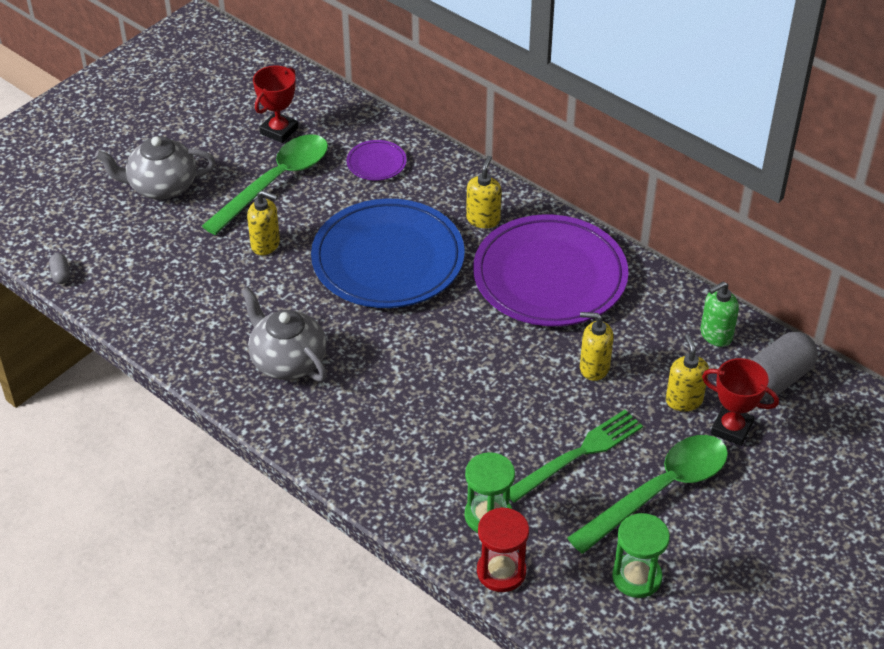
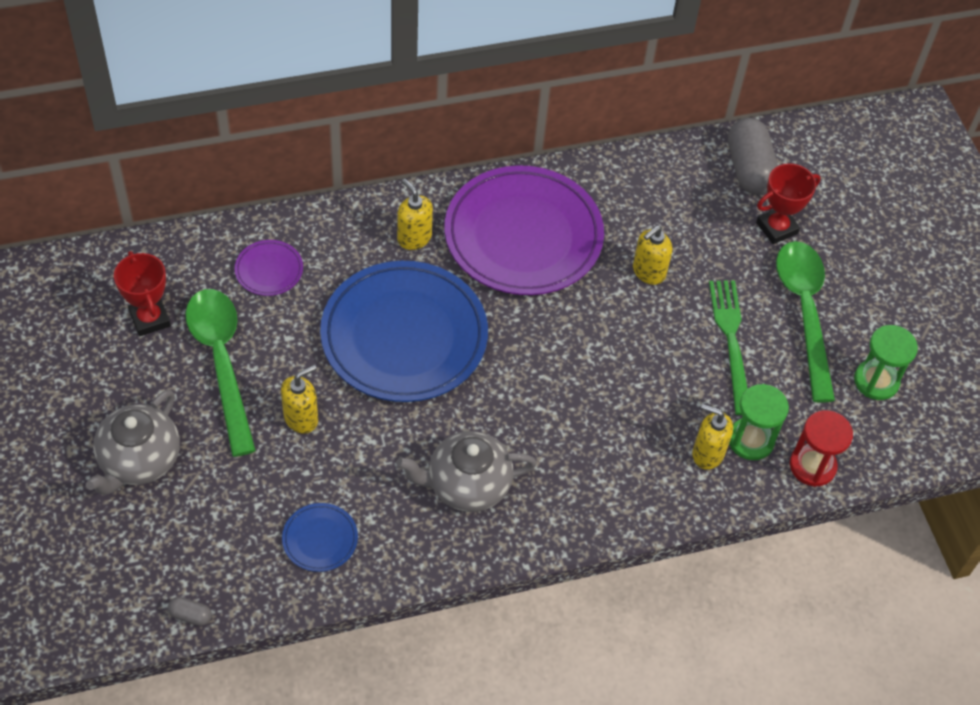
camera: 60 degrees left, 10 degrees up
(173, 306) = (320, 539): none -> blue plate
(684, 400) = (726, 238): yellow soap dispenser -> yellow soap dispenser (707, 453)
(715, 335) = (675, 173): green soap dispenser -> none

